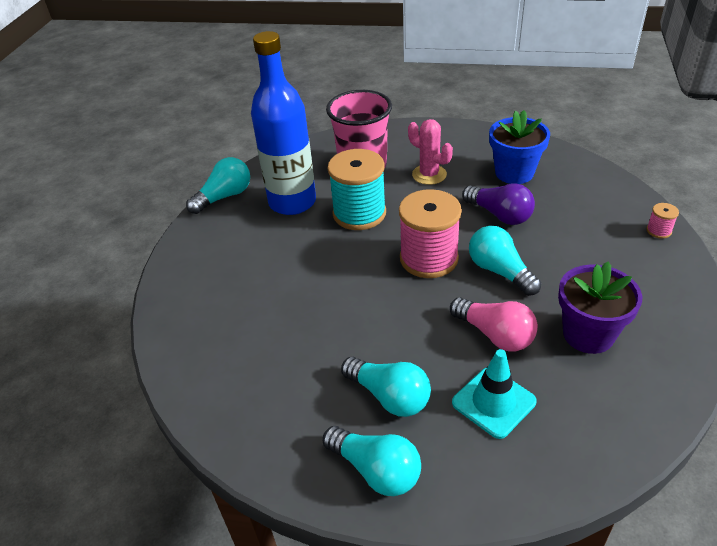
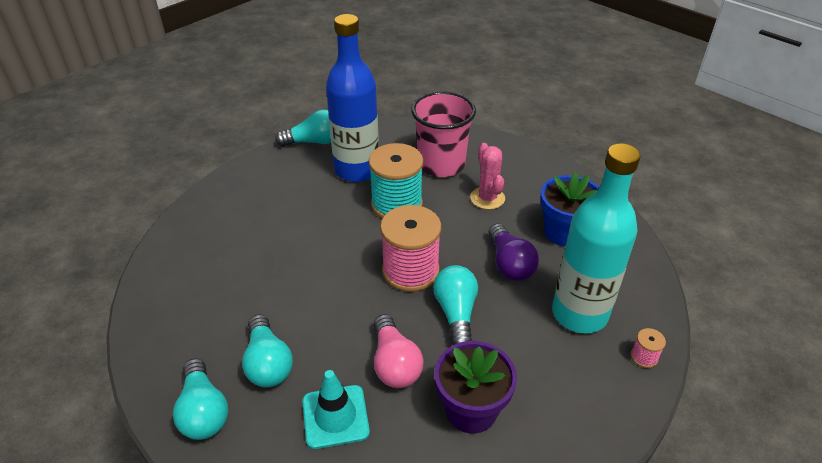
camera: 30 degrees right, 0 degrees up
(586, 224) = (579, 314): none -> turquoise bottle

